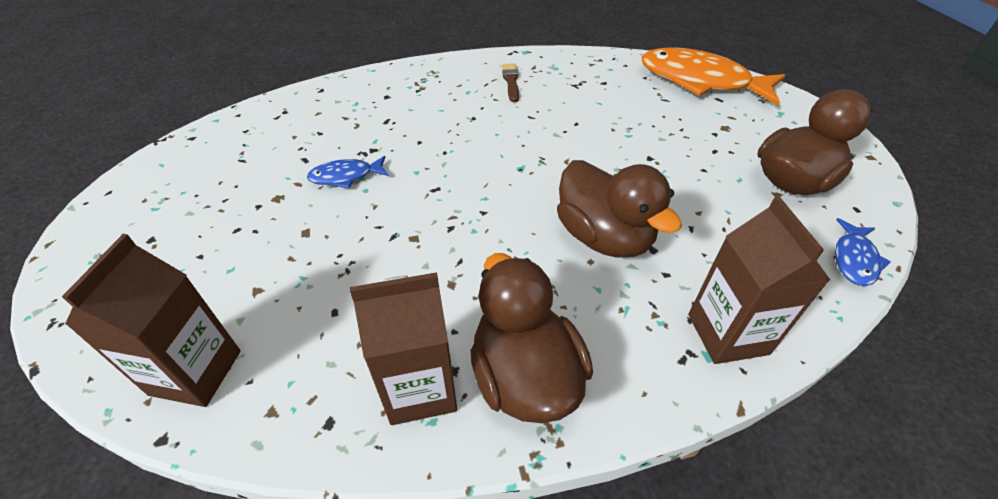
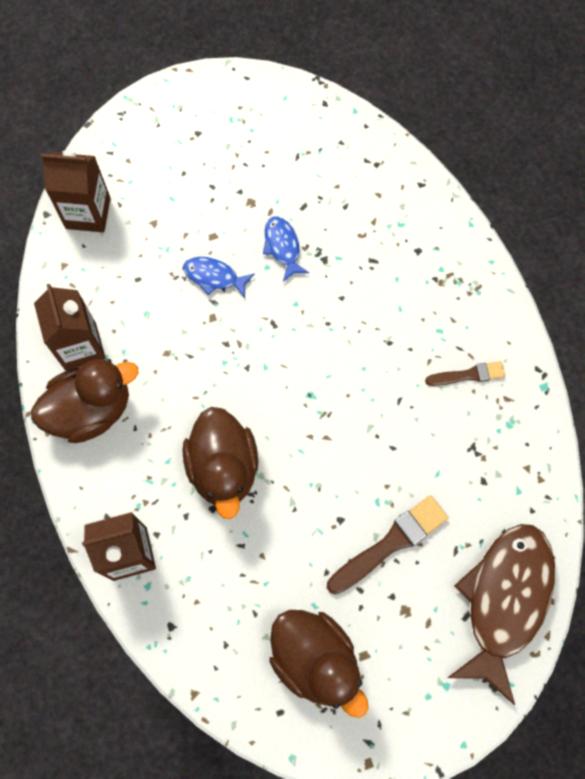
camera: 85 degrees right, 25 degrees up
(603, 237) = (223, 468): brown duck -> brown duck turned 60 degrees counterclockwise
(666, 130) = (390, 543): none -> brown brush
(700, 81) = (504, 600): orange fish -> brown fish
(854, 259) = (211, 682): blue fish -> blue fish (214, 277)

